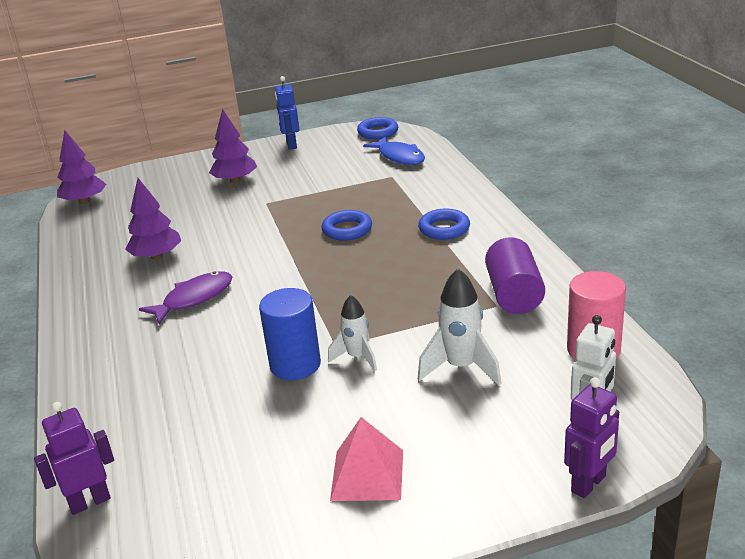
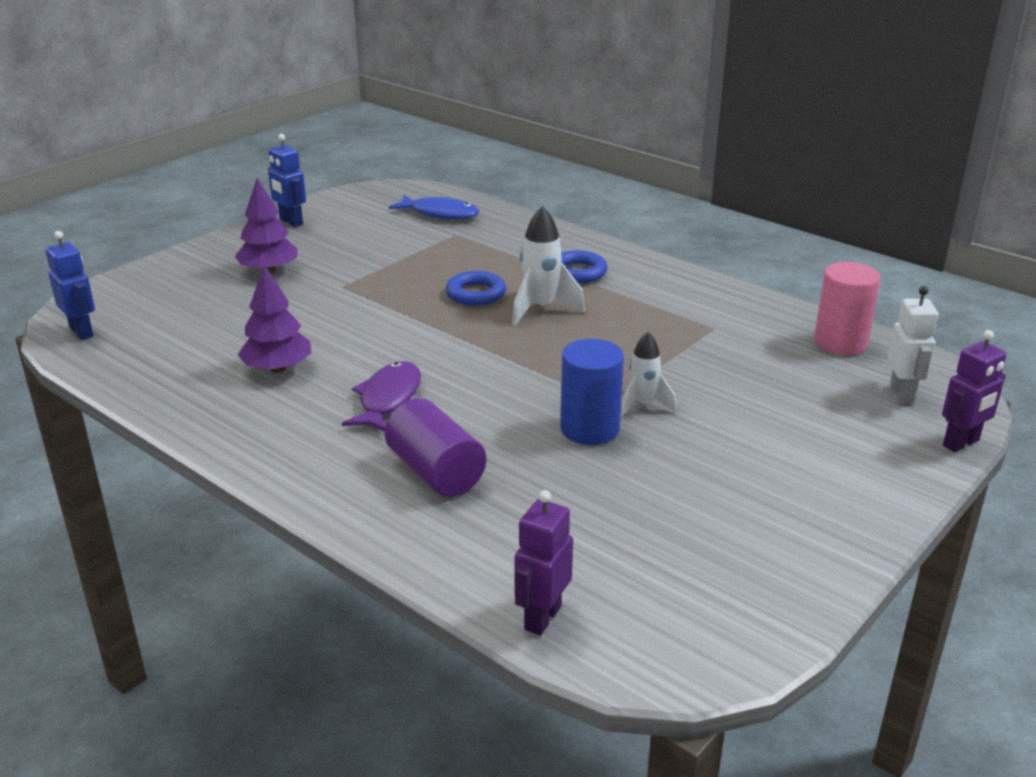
camera: 35 degrees left, 0 degrees up
(84, 201) = (82, 332): purple tree -> blue robot
(367, 475) = (782, 497): pink pyramid -> none
(378, 132) = (381, 193): blue ring -> none
(461, 367) = (749, 387): white rocket -> white rocket (541, 308)
(514, 294) = (718, 315): purple cylinder -> purple cylinder (435, 472)
(589, 484) = (961, 443): purple robot -> purple robot turned 45 degrees clockwise

